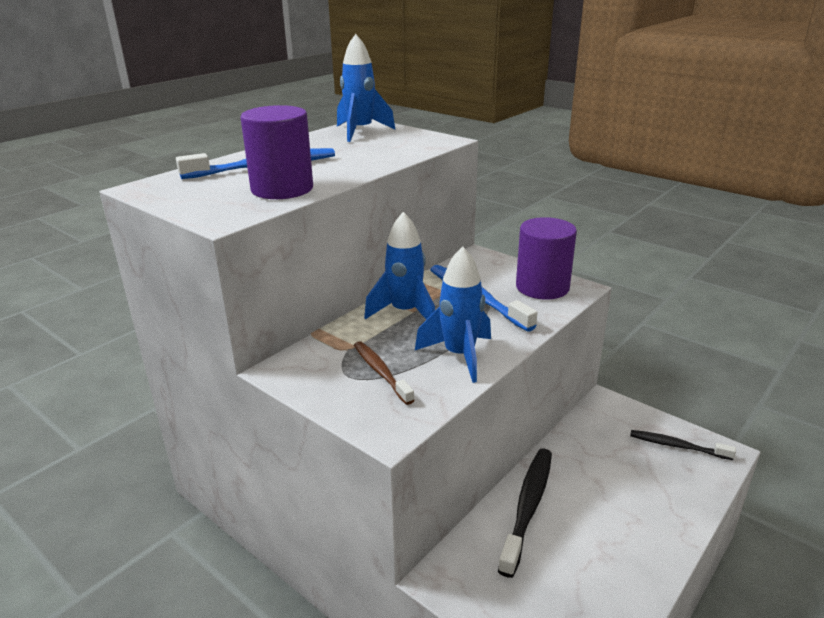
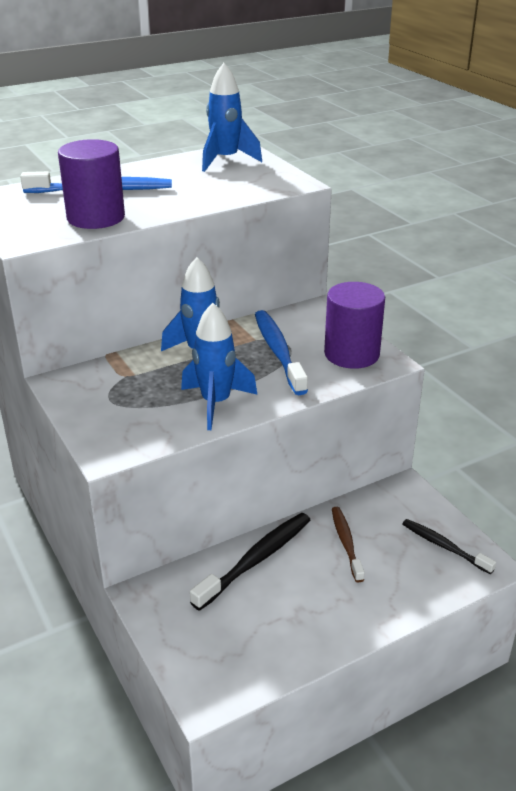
camera: 20 degrees right, 5 degrees up
(381, 372) = (137, 402): brown toothbrush -> brown toothbrush (346, 543)

